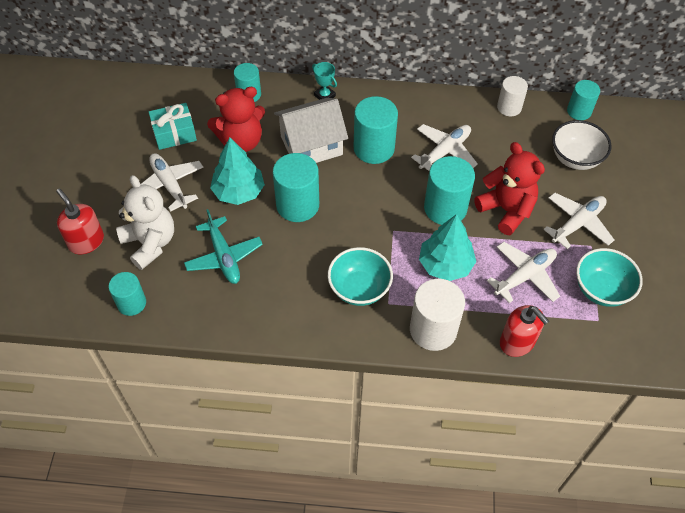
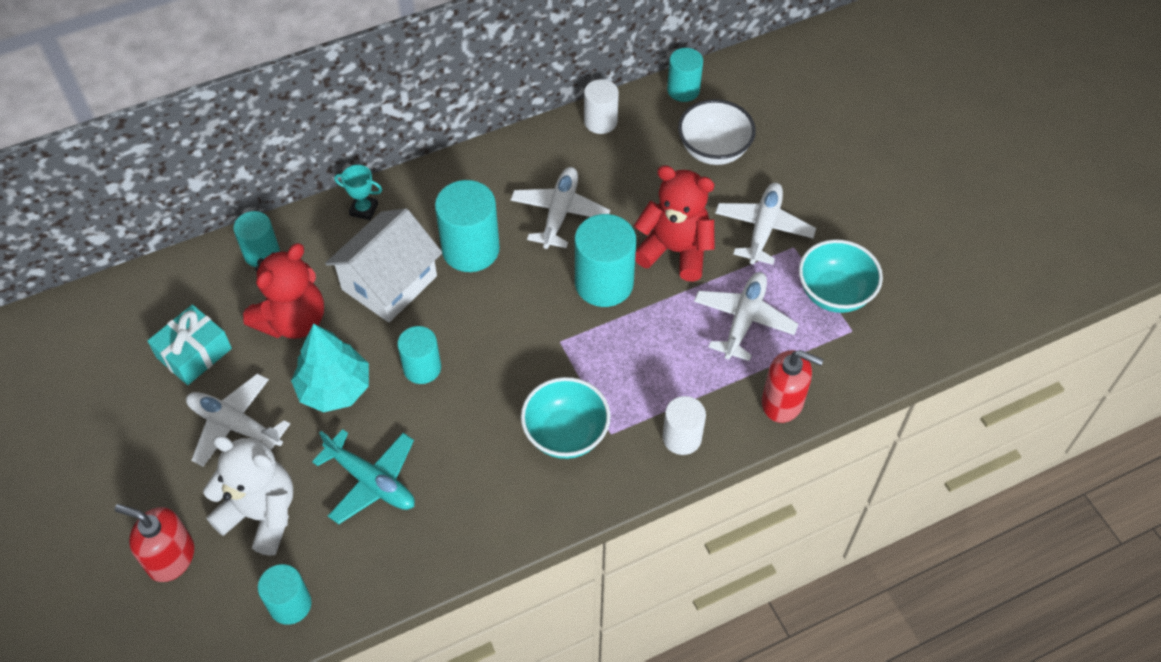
camera: 30 degrees left, 0 degrees up
(297, 205) = (422, 368): turquoise cylinder -> turquoise cylinder, size x0.62
(433, 330) = (682, 437): white cylinder -> white cylinder, size x0.62
(445, 265) = (647, 352): turquoise tree -> none

